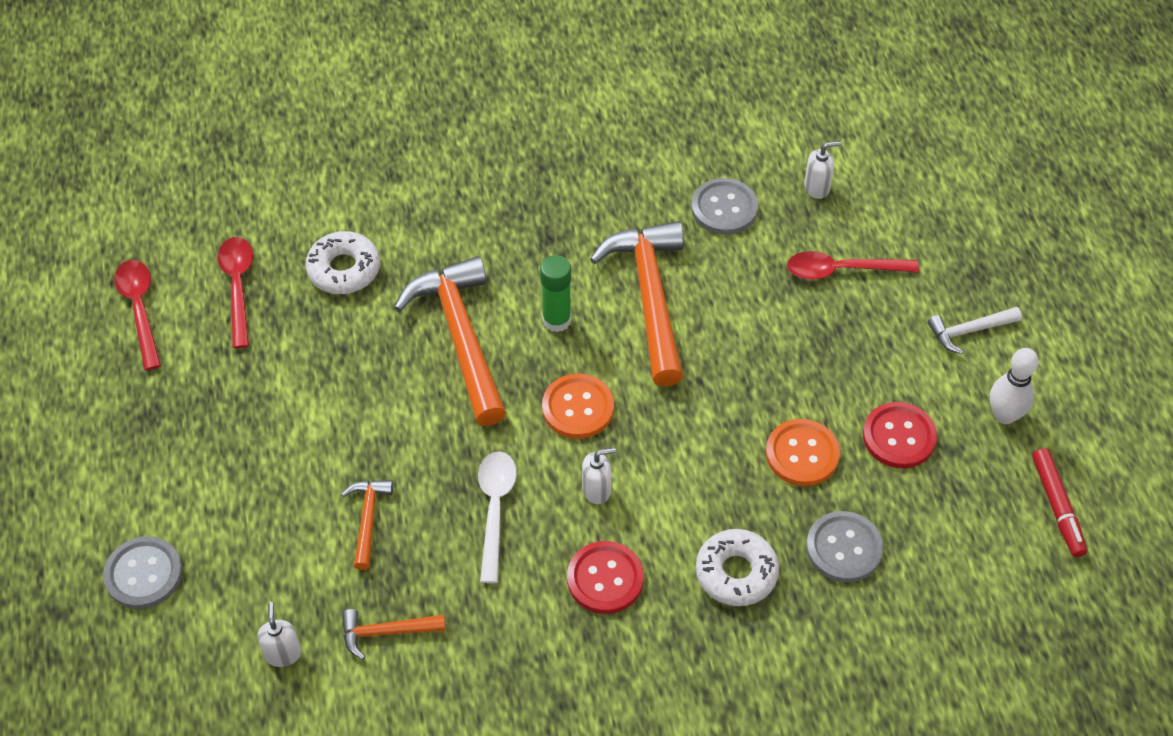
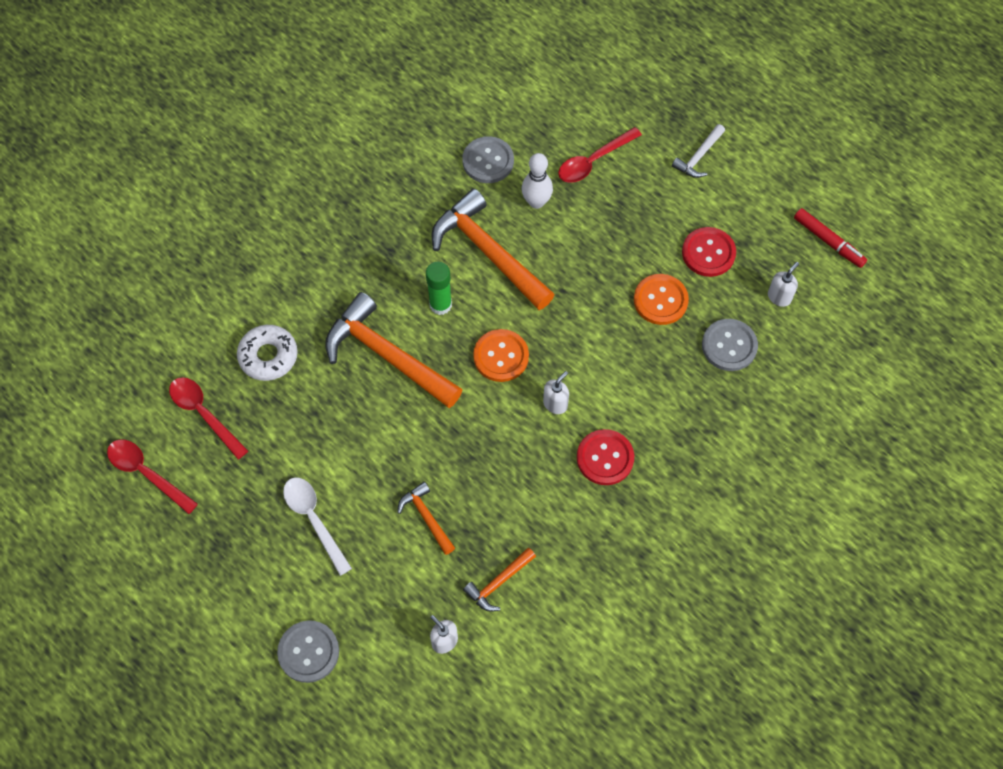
camera: 35 degrees left, 10 degrees up
(495, 510) = (502, 458): white spoon -> white spoon (314, 520)
(736, 573) = (679, 402): white donut -> none
(817, 188) = (536, 112): white soap dispenser -> white soap dispenser (779, 297)
(1004, 415) = (758, 200): white bowling pin -> white bowling pin (536, 202)

